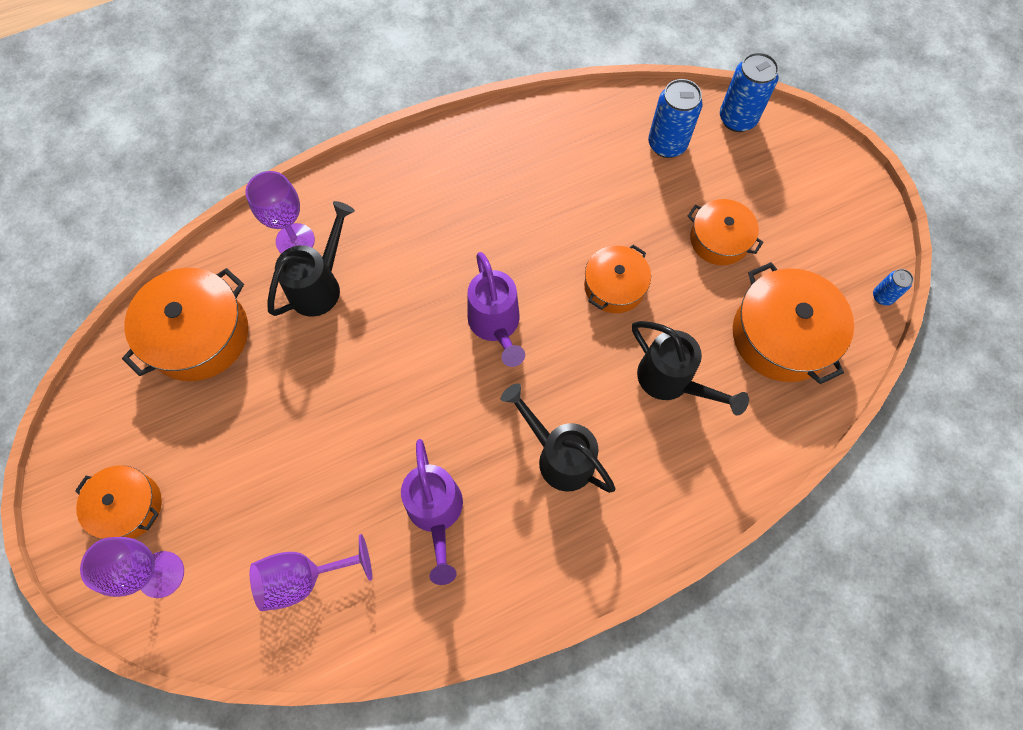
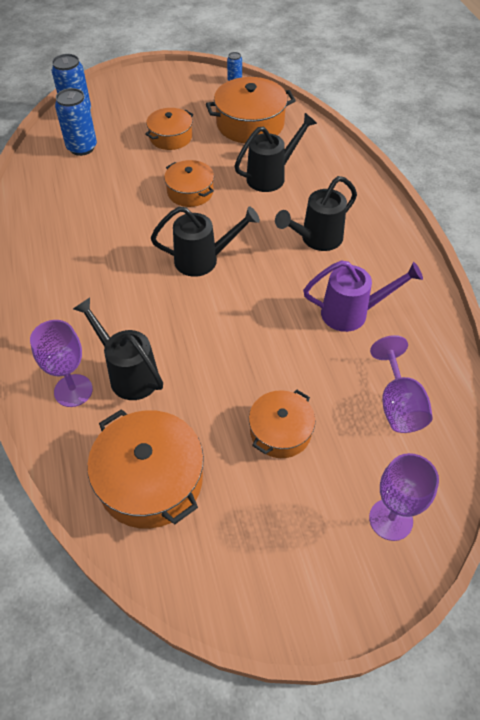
camera: 80 degrees left, 15 degrees down
(128, 506) = (322, 550): orange pot -> orange pot (280, 431)
(496, 325) = (203, 260): purple watering can -> black watering can

